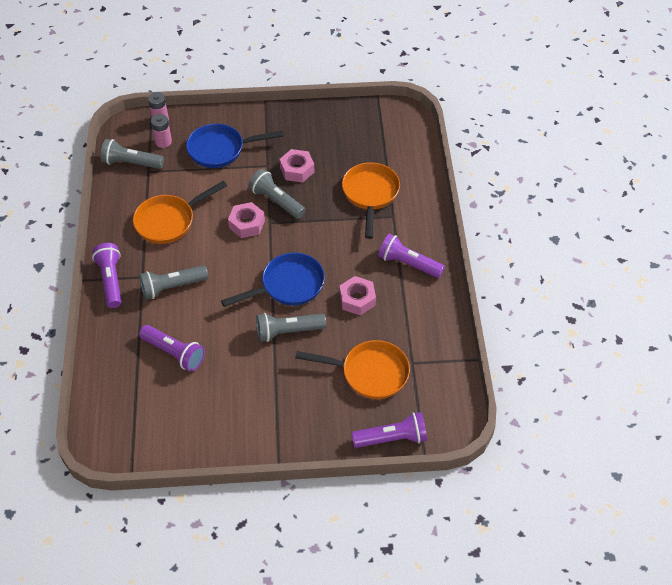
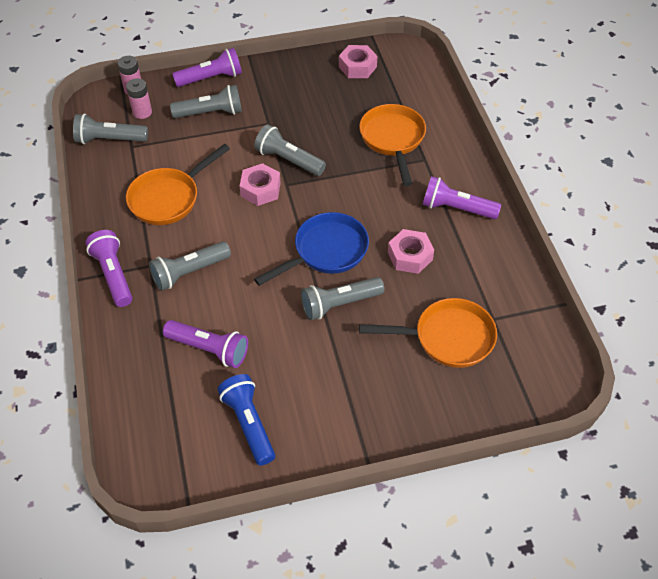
camera: 10 degrees left, 0 degrees up
(191, 417) = (248, 424): none -> blue flashlight
(221, 150) = (211, 113): blue pan -> grey flashlight
(297, 170) = (303, 123): pink nut -> pink nut (357, 67)
(392, 438) = (495, 410): purple flashlight -> purple flashlight (211, 78)

